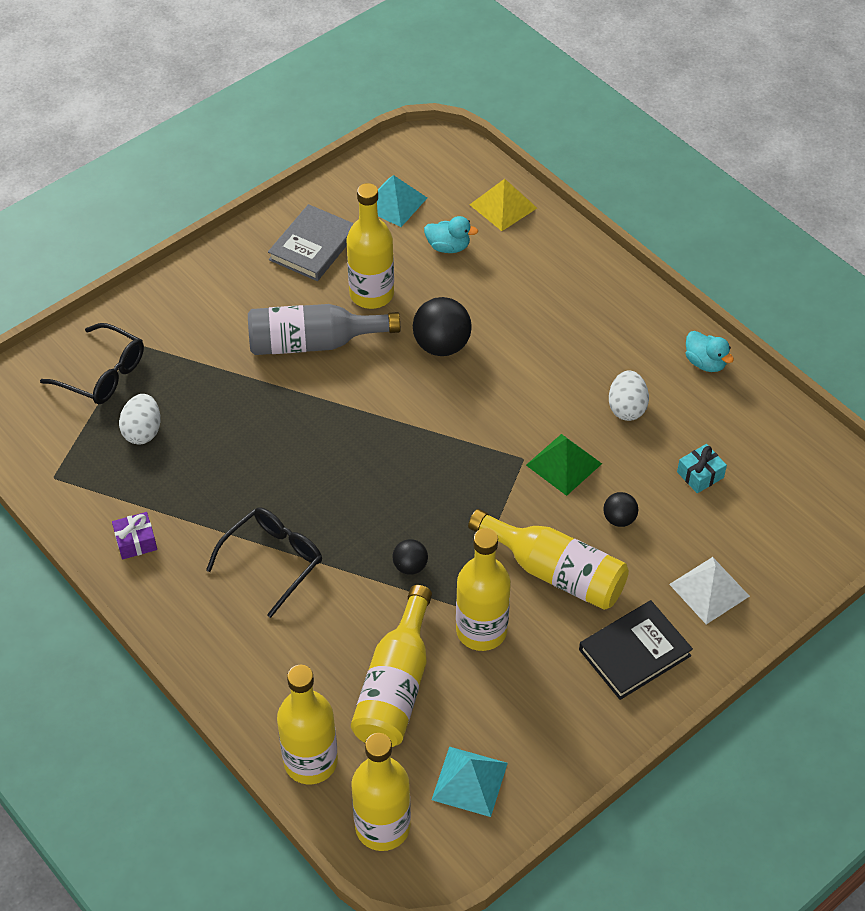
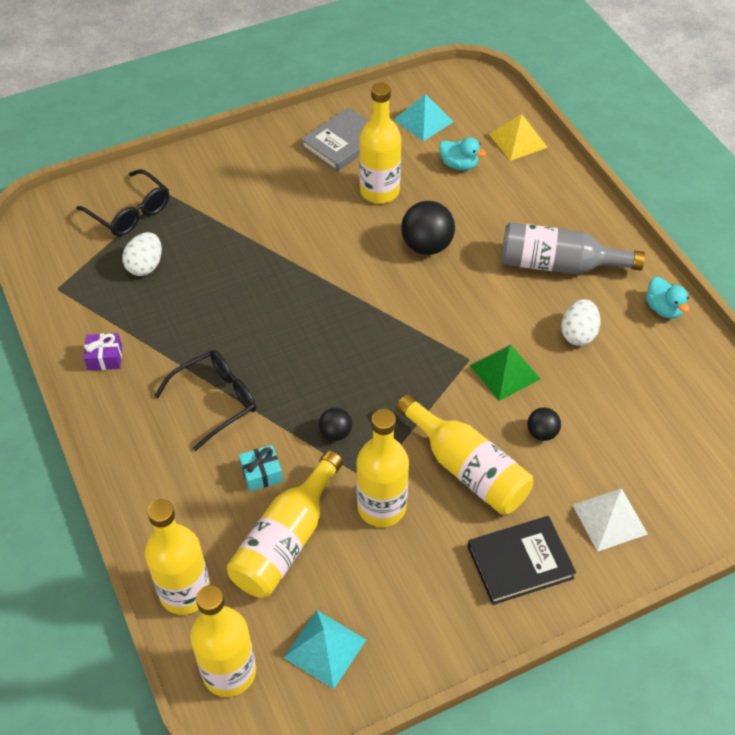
camera: 15 degrees right, 0 degrees up
(313, 343) = (315, 222): grey bottle -> grey bottle (558, 265)
(700, 475) = (630, 409): turquoise gift -> turquoise gift (261, 473)

